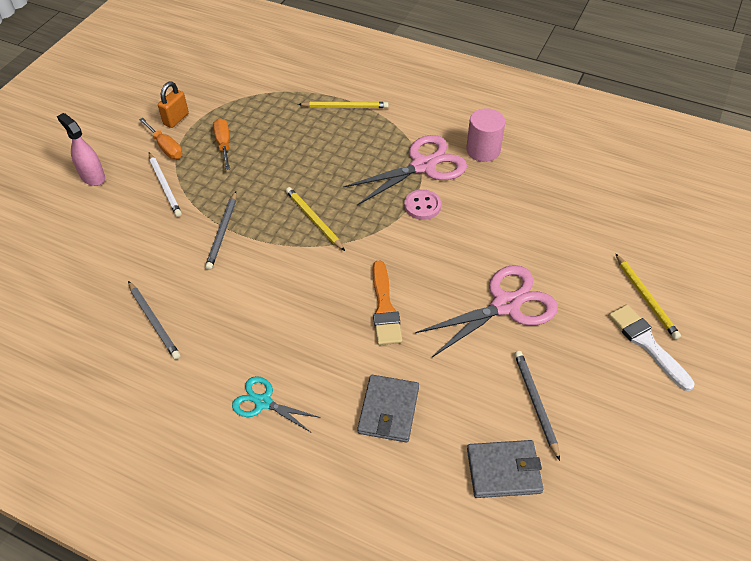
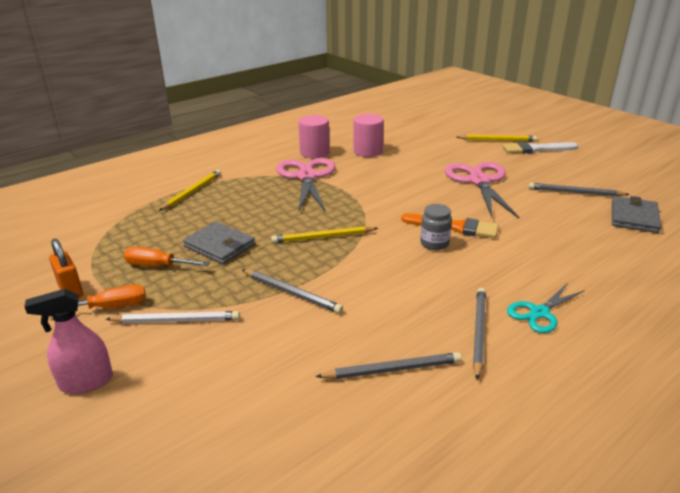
camera: 65 degrees left, 20 degrees down
(218, 364) = (478, 332): none -> grey pencil
(344, 300) = (434, 243): none -> grey jar
(388, 410) = (567, 249): grey wallet -> grey wallet (220, 246)
(422, 206) = (352, 187): pink button -> none
(518, 189) = (368, 151): none -> pink cylinder

